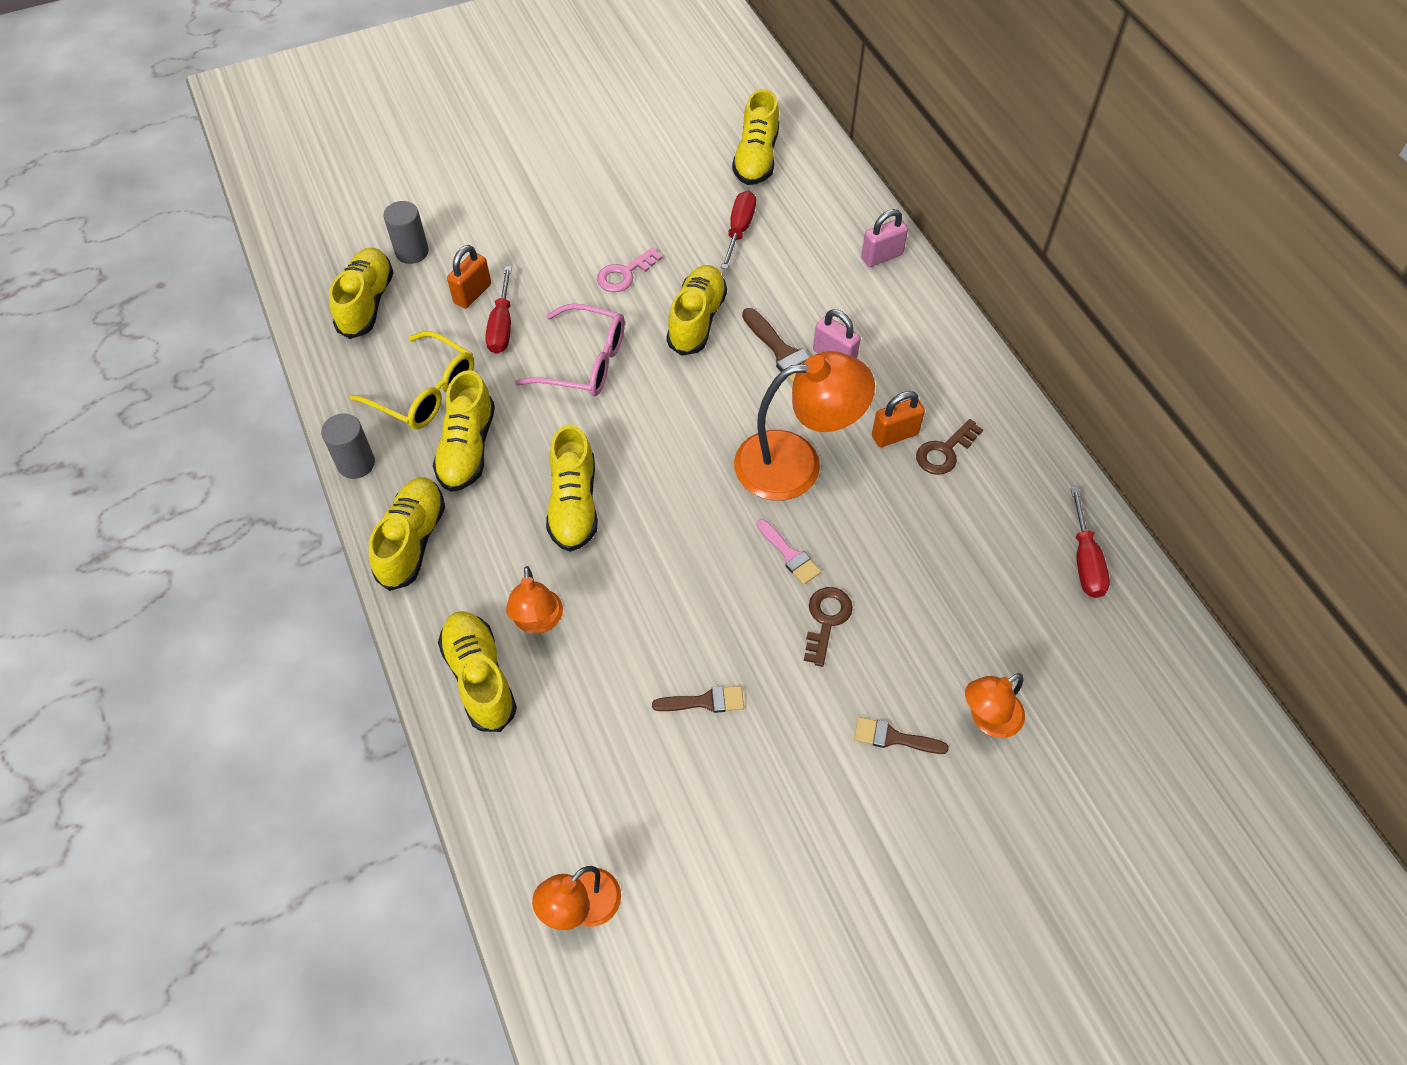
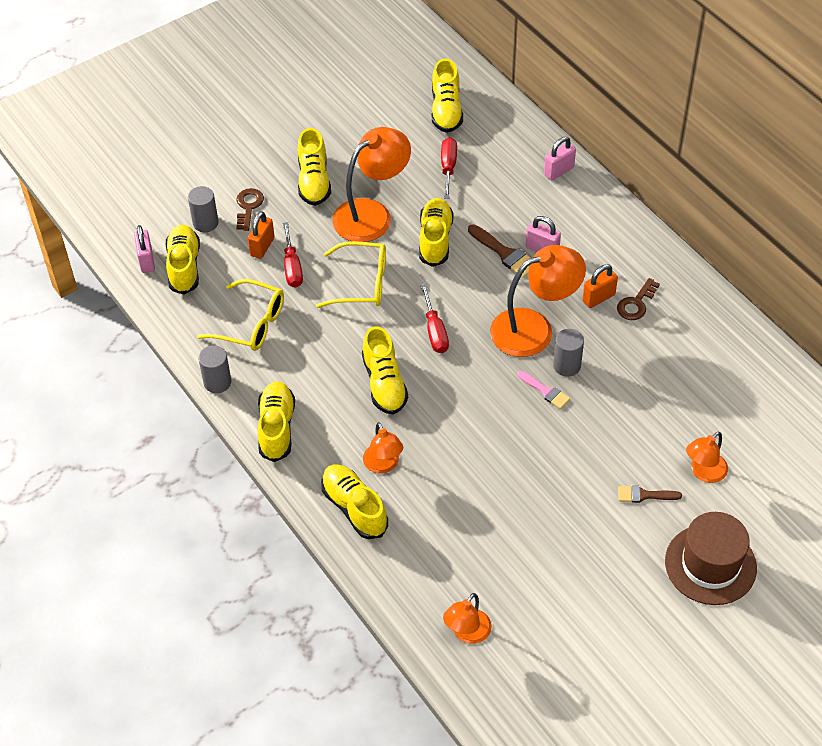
camera: 10 degrees left, 5 degrees down
(322, 288) = (146, 261): none -> pink padlock
(467, 448) = (295, 358): yellow shoe -> yellow shoe (314, 181)
(584, 362) = (361, 283): pink glasses -> yellow glasses
(624, 274) = (372, 214): pink key -> orange lamp
(704, 701) = (512, 495): brown brush -> none
(826, 620) = (581, 429): brown key -> brown key (248, 206)
(828, 523) = (567, 366): none -> grey cylinder
(968, 869) = (710, 564): none -> brown hat
(1085, 560) = (747, 360): red screwdriver -> red screwdriver (435, 331)

